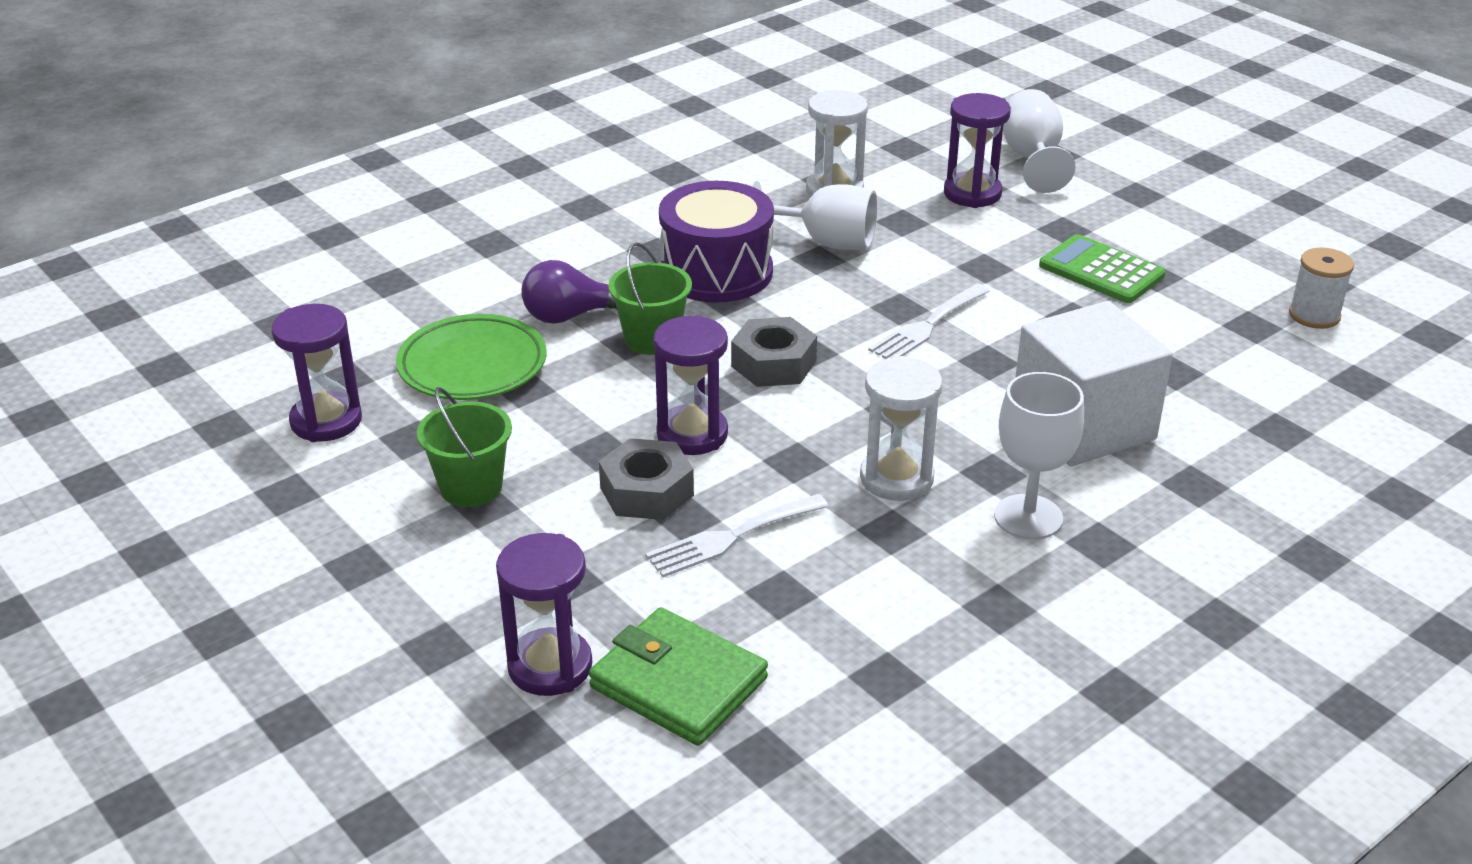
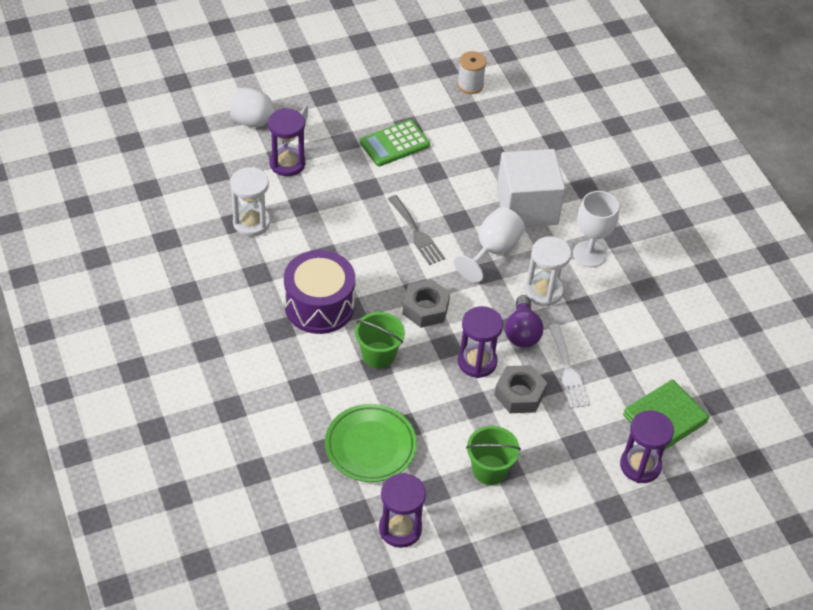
camera: 75 degrees left, 15 degrees up
(570, 316) = (337, 387): purple light bulb -> purple light bulb (522, 332)
(826, 242) = (310, 246): white goblet -> white goblet (493, 250)
(926, 326) = (416, 233): white fork -> grey fork

